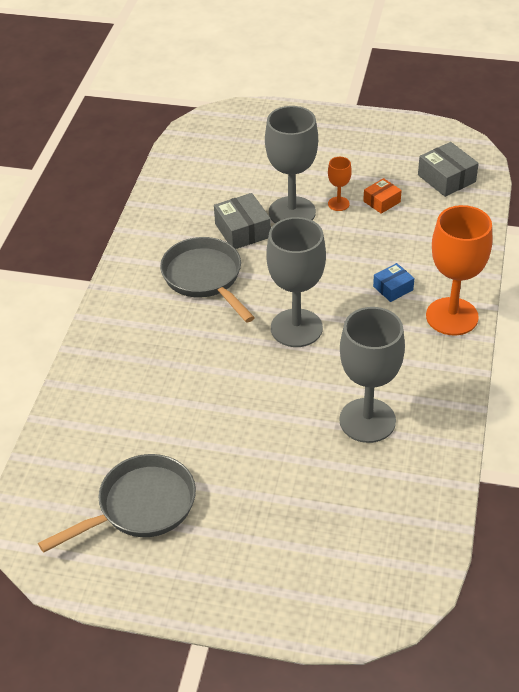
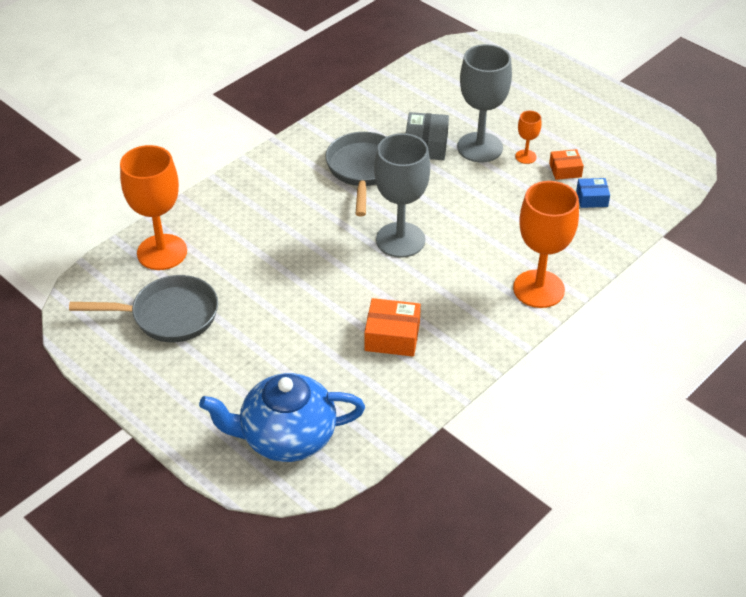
camera: 30 degrees right, 0 degrees up
(78, 447) = (162, 252): none -> orange goblet
(357, 565) = (286, 437): none -> blue teapot
(367, 420) = (392, 336): grey goblet -> orange box
(393, 288) = (509, 244): blue box -> blue box (592, 198)
(446, 178) = (642, 174): grey box -> none

